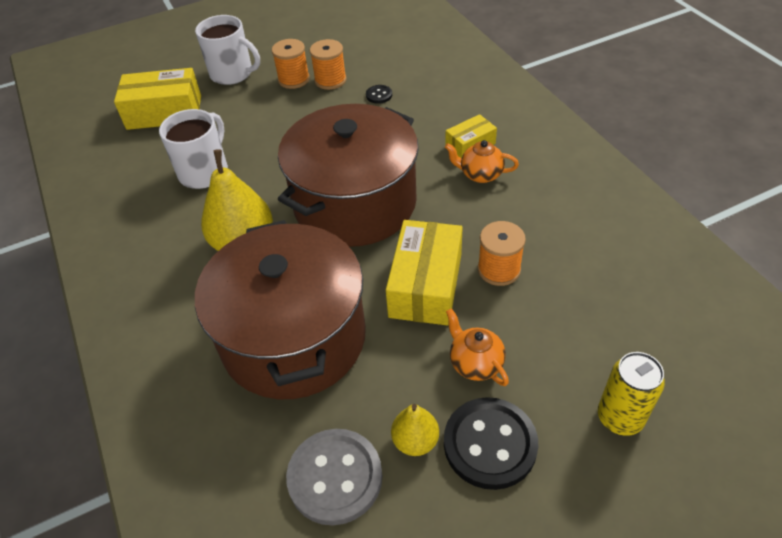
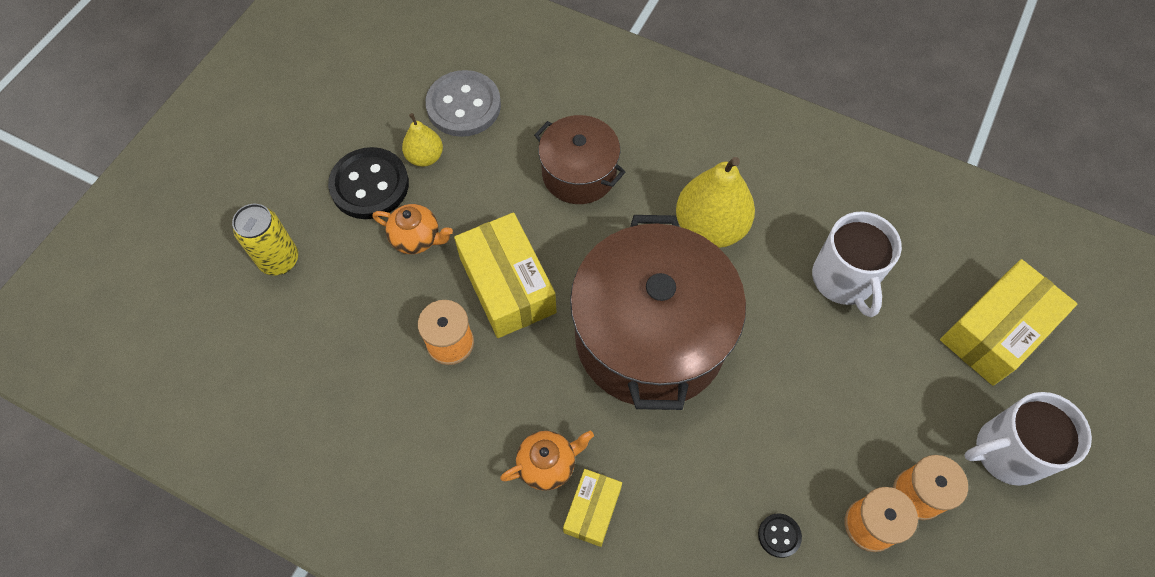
camera: 140 degrees right, 15 degrees up
(294, 338) = (579, 173): brown pot -> brown pot, size x0.54

